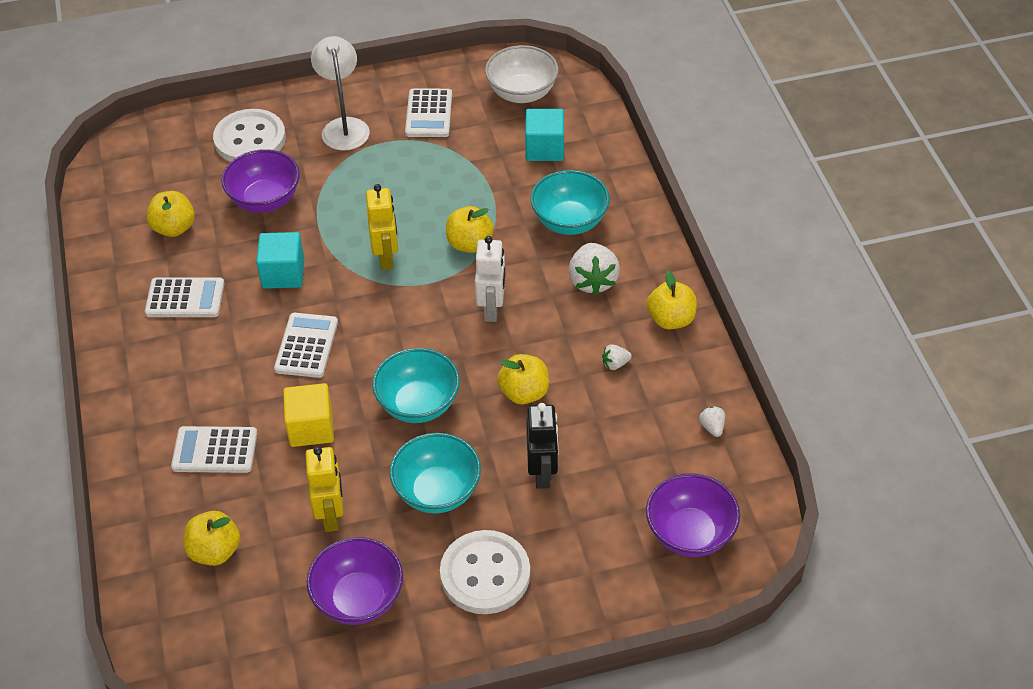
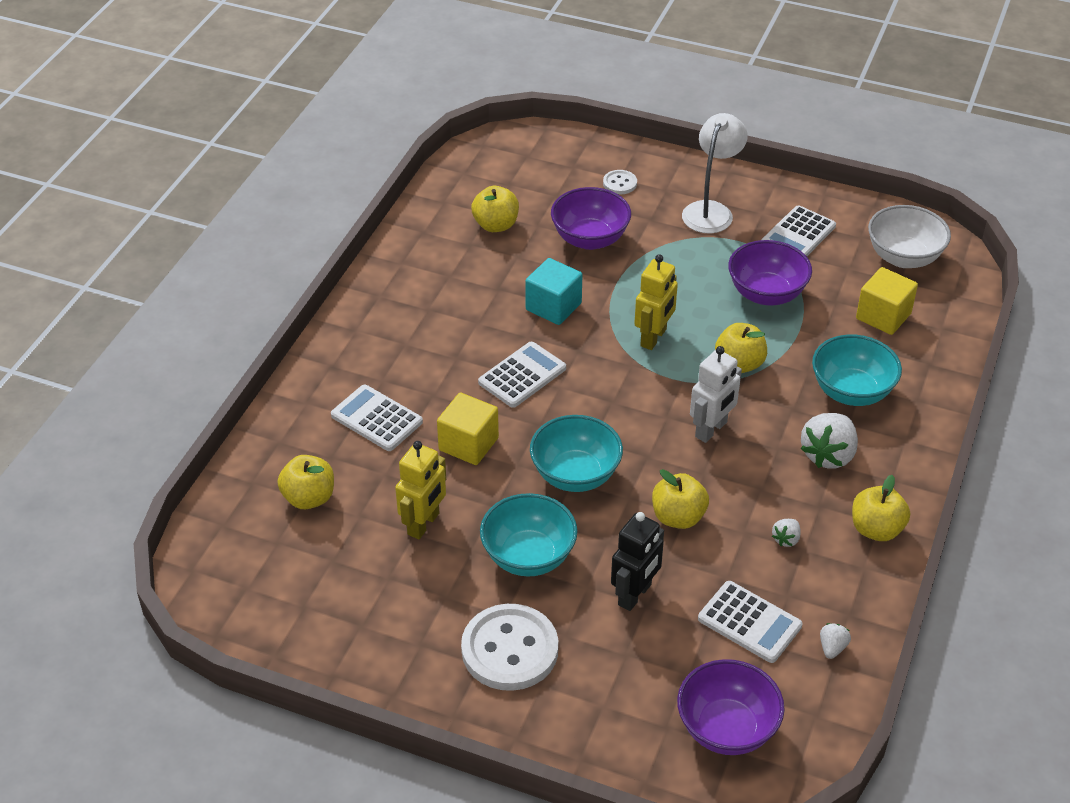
camera: 35 degrees right, 5 degrees down
(185, 298) = (456, 285): white calculator -> white calculator (749, 622)
(250, 139) = (620, 183): white button -> white button, size x0.46
(358, 599) = (387, 605): purple bowl -> purple bowl (766, 294)
(544, 148) = (883, 316): turquoise cube -> yellow cube
(615, 364) = (786, 539): white strawberry -> white strawberry turned 75 degrees counterclockwise

